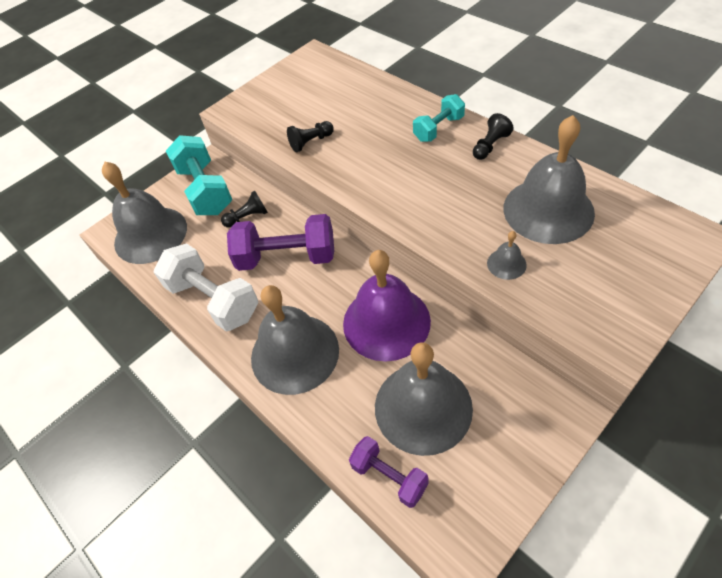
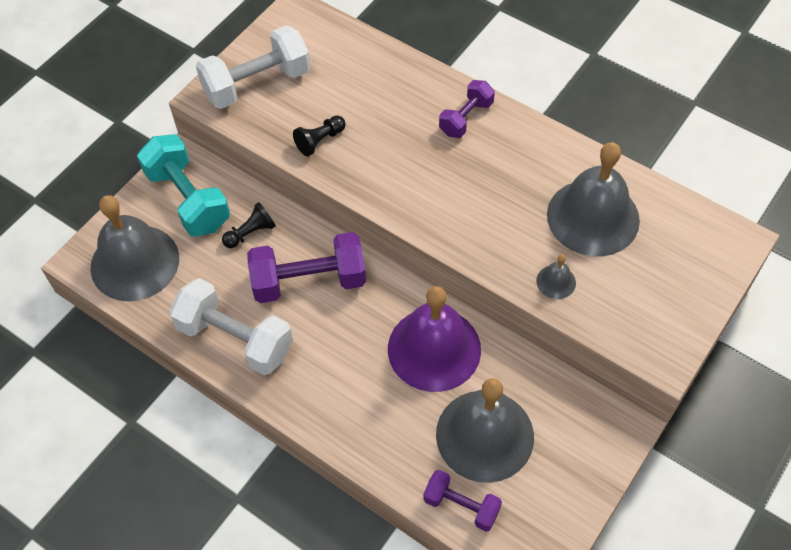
camera: 15 degrees left, 5 degrees up
(270, 102) = (257, 84): none -> white dumbbell
(295, 353) = (341, 392): grey bell -> none
(438, 129) = (466, 118): turquoise dumbbell -> purple dumbbell
(490, 146) = (525, 139): black pawn -> none

